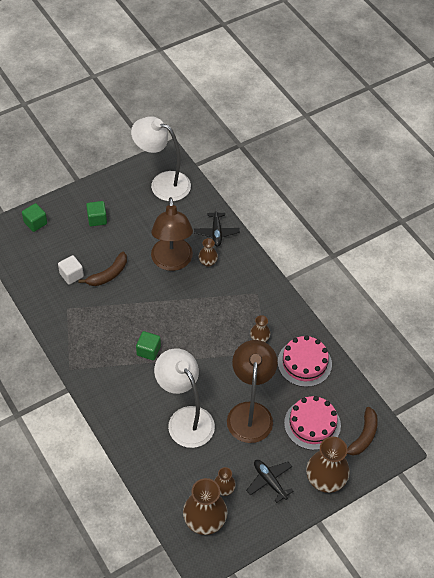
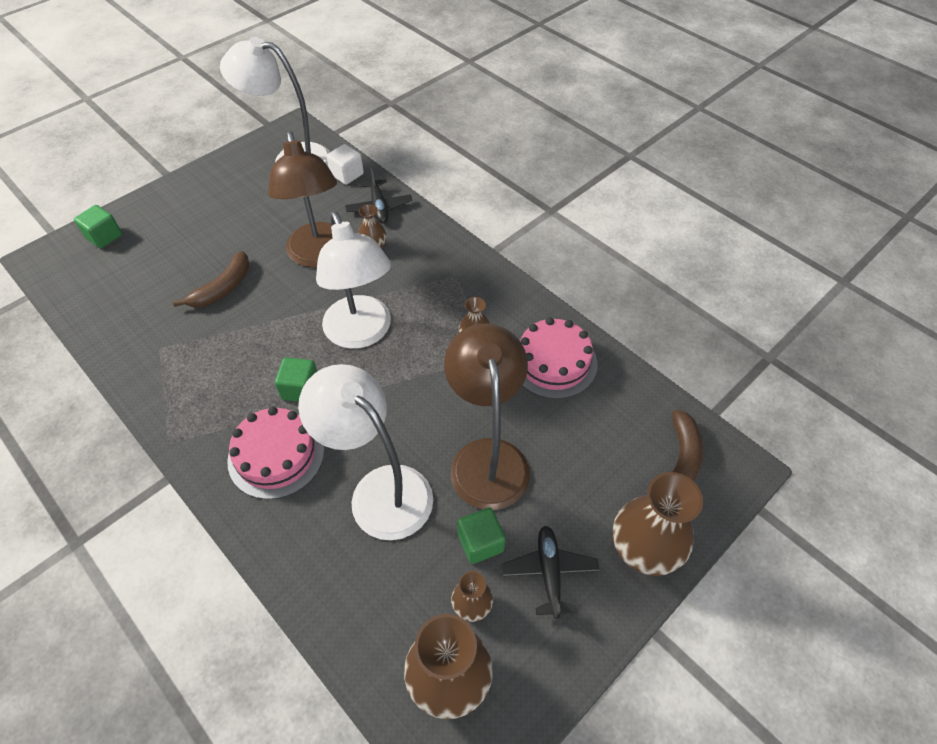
camera: 10 degrees left, 0 degrees up
(71, 275) = (164, 298): white cube -> white cube (347, 174)
(97, 219) = (199, 217): green cube -> green cube (480, 542)
(190, 322) = (361, 333): none -> white lamp
(269, 481) = (549, 572): black plane -> black plane turned 45 degrees clockwise
(312, 424) = (593, 456): pink cake -> pink cake (276, 455)

